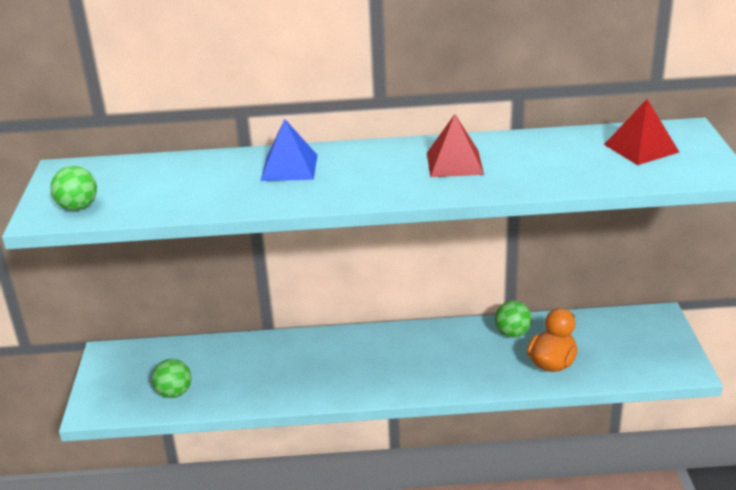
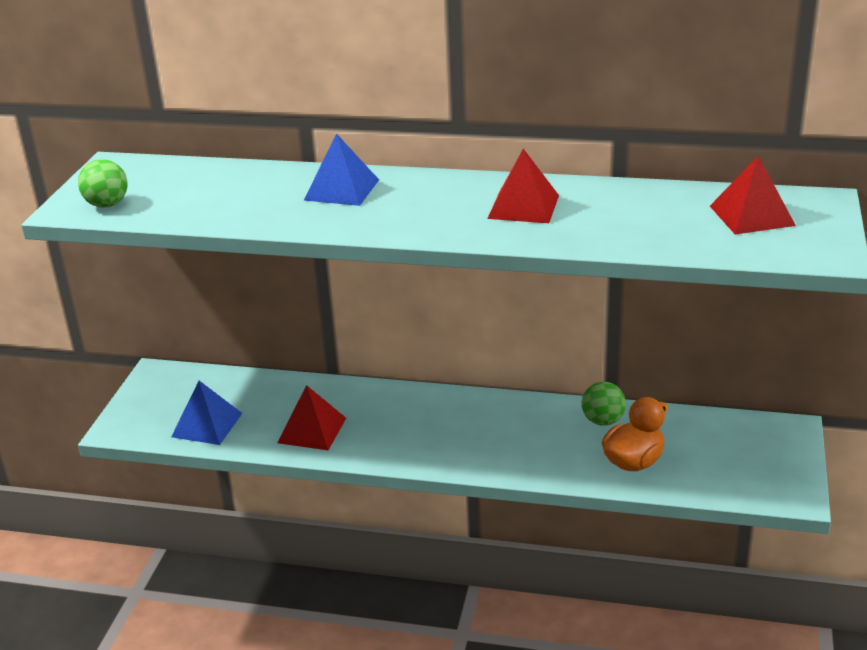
camera: 15 degrees right, 0 degrees up
(174, 393) = (207, 425): green ball -> blue pyramid
(271, 382) = (312, 430): none -> red pyramid

